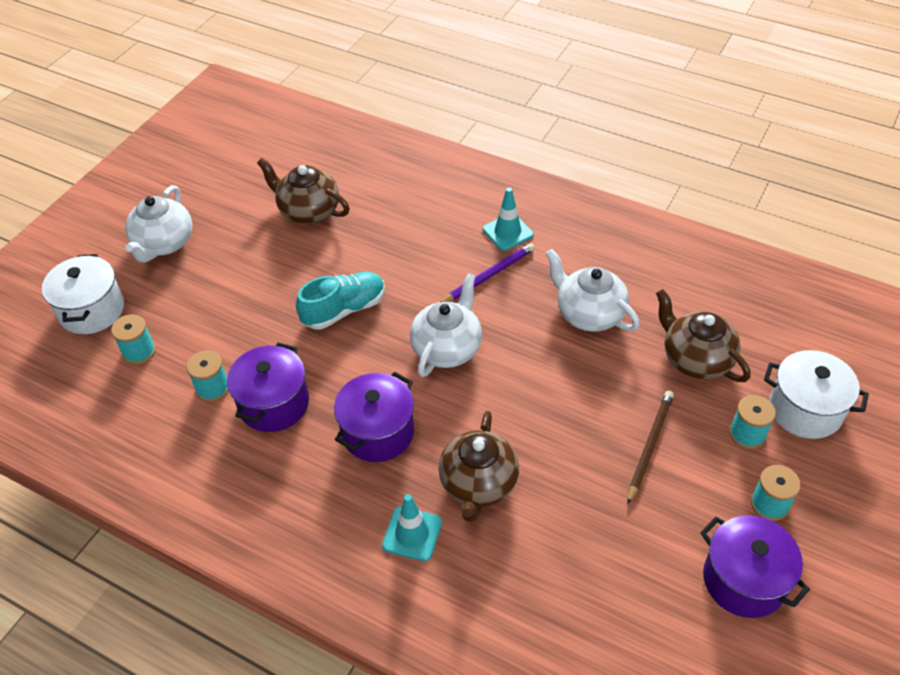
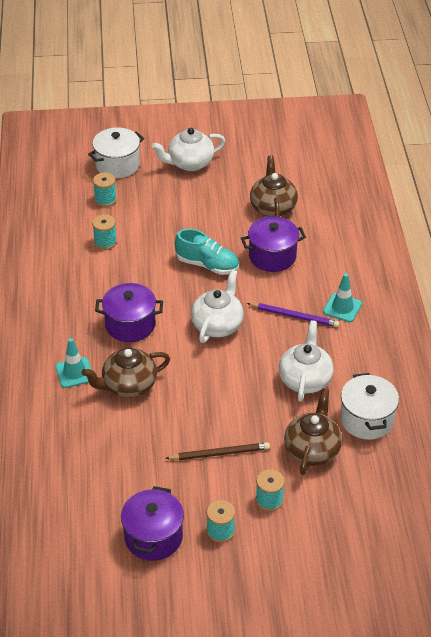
camera: 55 degrees right, 5 degrees down
(274, 404) = (115, 272): purple pot -> purple pot (272, 256)
(447, 348) = (217, 325): white teapot -> white teapot turned 60 degrees counterclockwise
(805, 410) = (316, 524): white pot -> white pot (366, 419)

